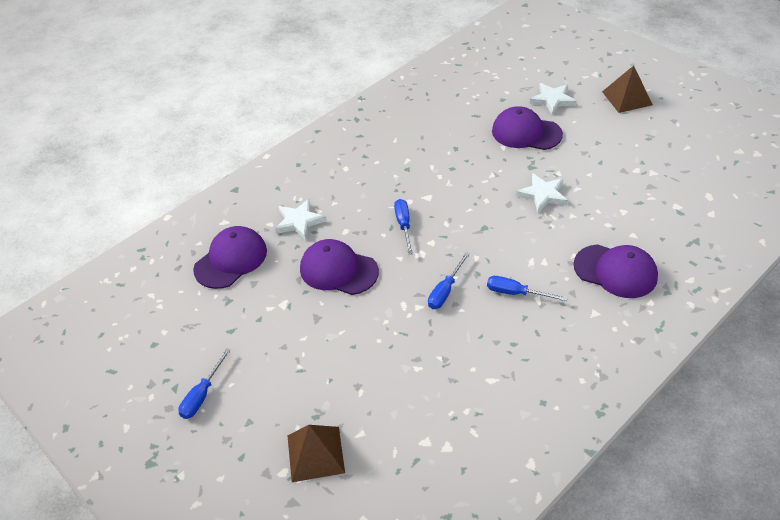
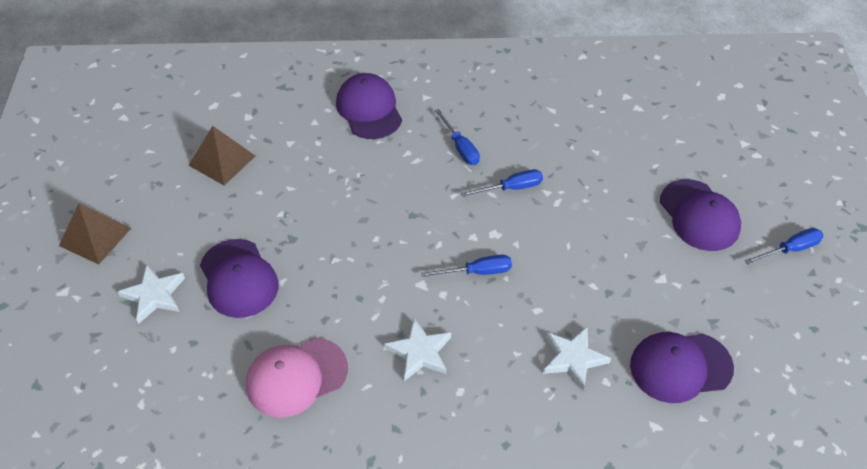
camera: 140 degrees left, 5 degrees up
(315, 454) = (723, 150): brown pyramid -> brown pyramid (222, 160)
(338, 270) = (582, 273): purple cap -> purple cap (699, 215)
(404, 225) = (477, 272): blue screwdriver -> blue screwdriver turned 135 degrees counterclockwise
(433, 120) = (296, 377): none -> pink cap
(543, 195) = (325, 204): white star -> white star (420, 352)

